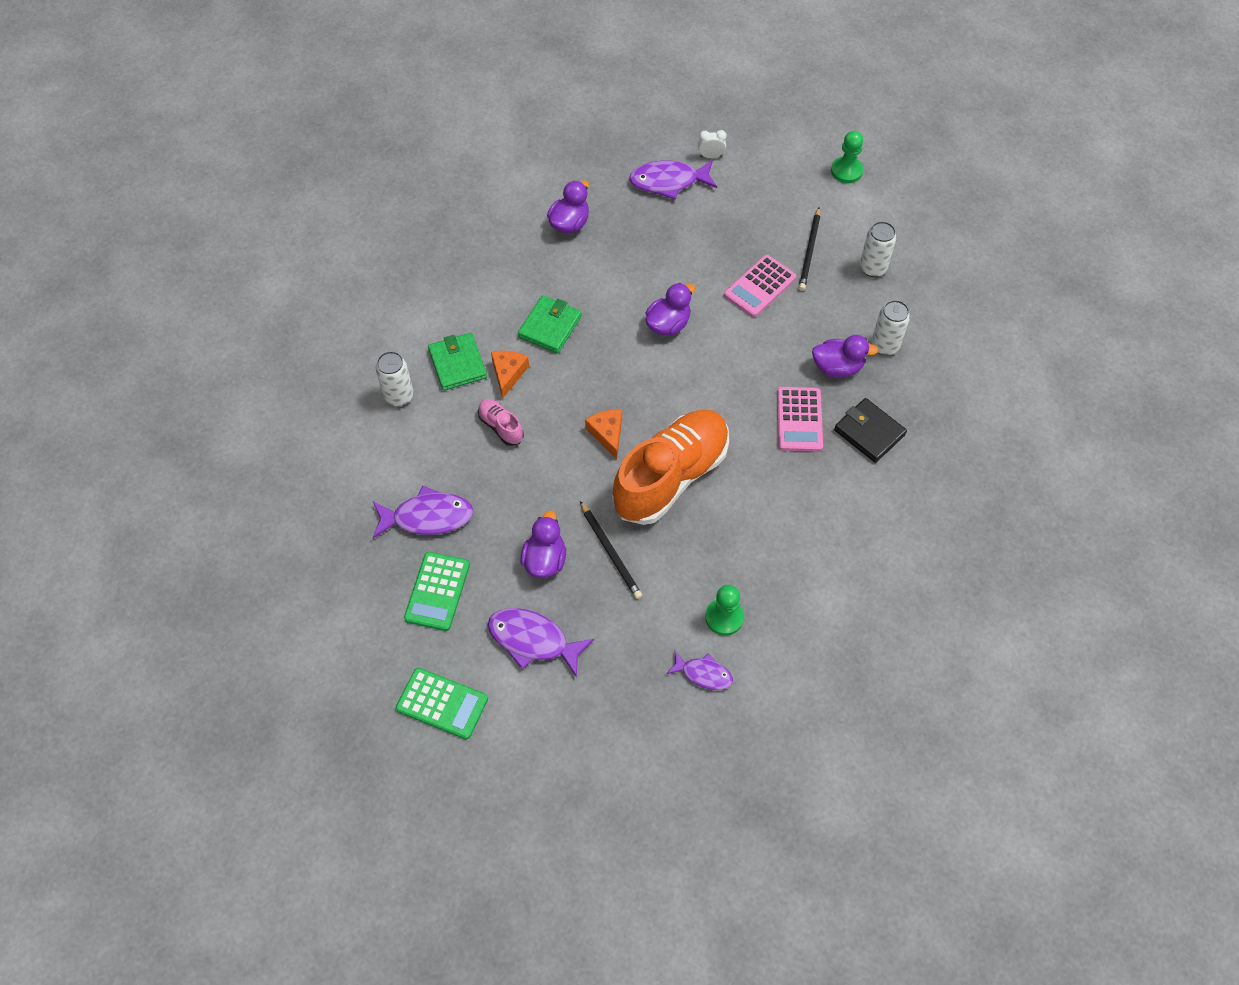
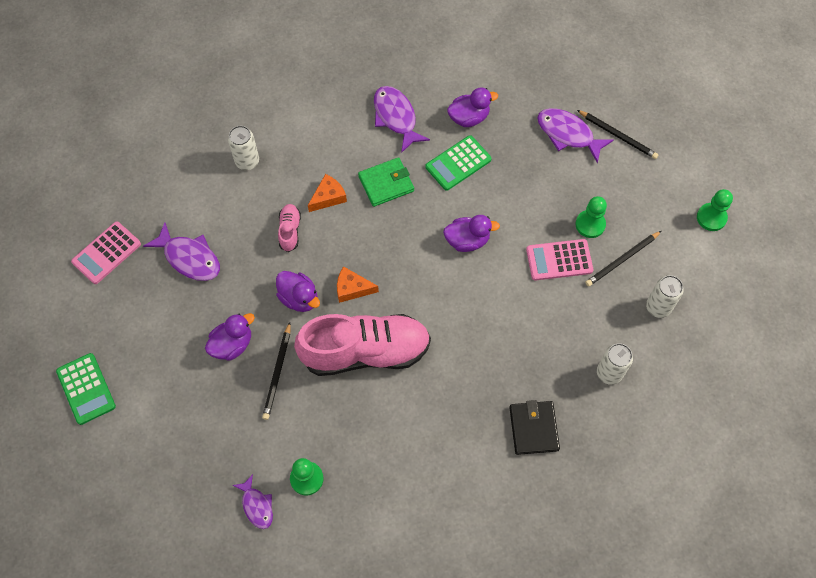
camera: 40 degrees right, 5 degrees up
(437, 591) = (150, 313): green calculator -> green calculator (458, 163)
(458, 364) = (303, 166): green wallet -> none
(533, 640) = (175, 393): purple fish -> purple fish (396, 117)
(607, 434) = (352, 289): orange cheese -> orange cheese turned 105 degrees counterclockwise
(671, 477) = (365, 352): orange shoe -> pink shoe
(711, 156) = (618, 135): white clock -> black pencil
(757, 241) = (590, 224): none -> green pawn
(799, 419) = (492, 380): pink calculator -> pink calculator (106, 253)
(837, 367) = (557, 362): purple duck -> purple duck (299, 298)

